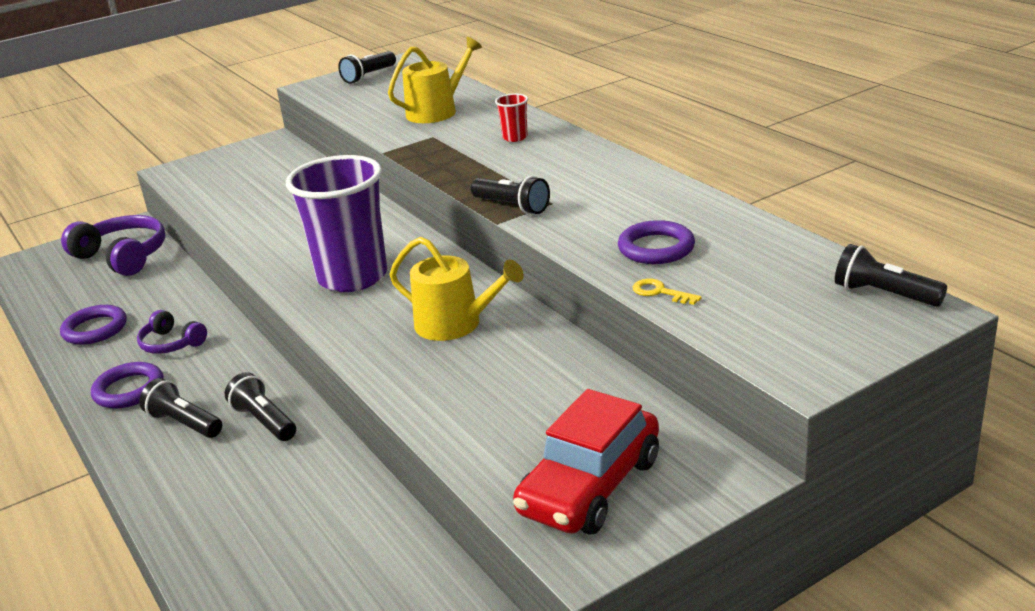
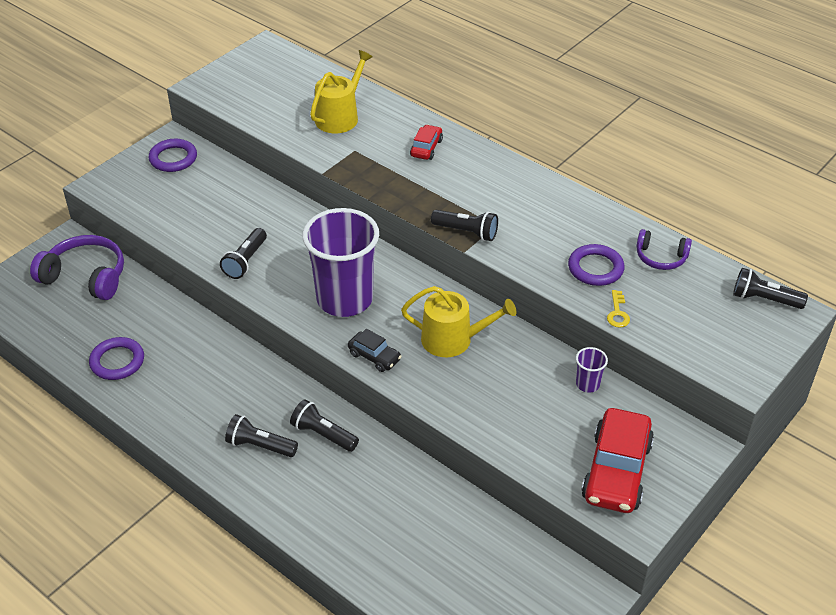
camera: 20 degrees left, 15 degrees up
(129, 390) = (191, 420): purple ring -> purple ring (173, 158)
(171, 343) = (197, 368): purple headphones -> purple headphones (661, 257)
(348, 332) = (374, 356): none -> black car
(369, 76) = (248, 69): black flashlight -> black flashlight (245, 261)
(515, 137) = (426, 148): red cup -> red car
(604, 385) = (587, 384): none -> purple cup
(660, 292) = (617, 313): yellow key -> yellow key turned 105 degrees counterclockwise

